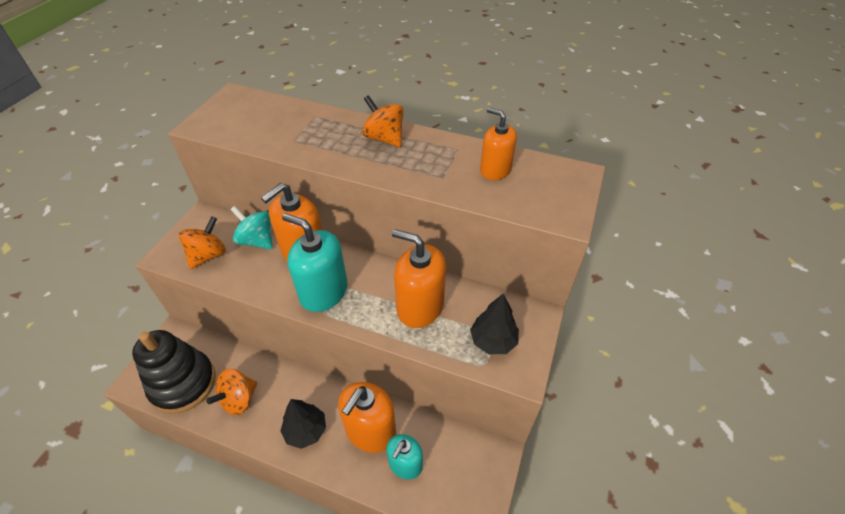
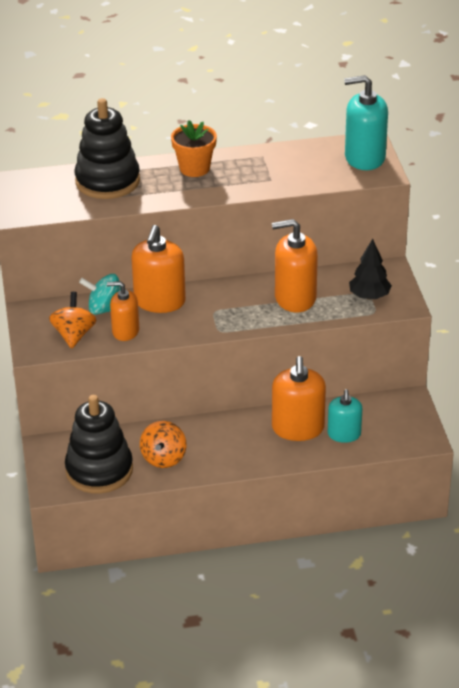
camera: 30 degrees left, 10 degrees down
(301, 122) = (107, 181): none -> black stacking toy
(306, 430) = (244, 450): black tree -> none
(323, 292) = (206, 319): turquoise soap dispenser -> turquoise soap dispenser (364, 157)
(384, 138) = (194, 168): orange spinning top -> orange flower pot
(495, 170) = (306, 161): orange soap dispenser -> orange soap dispenser (125, 331)

